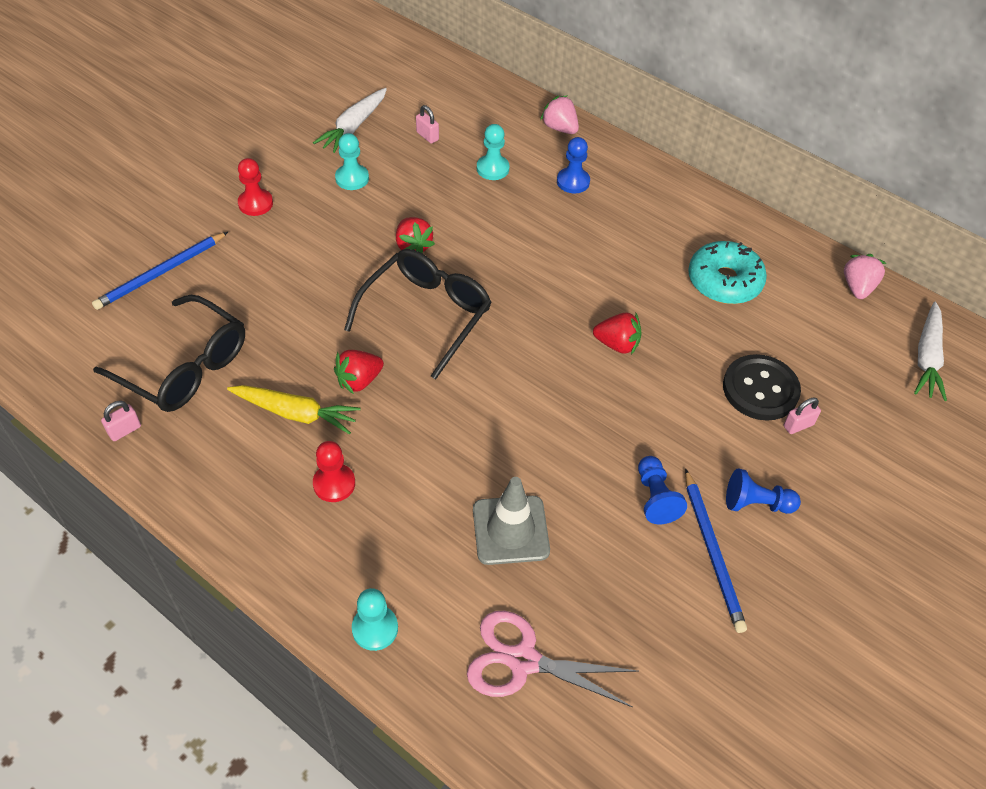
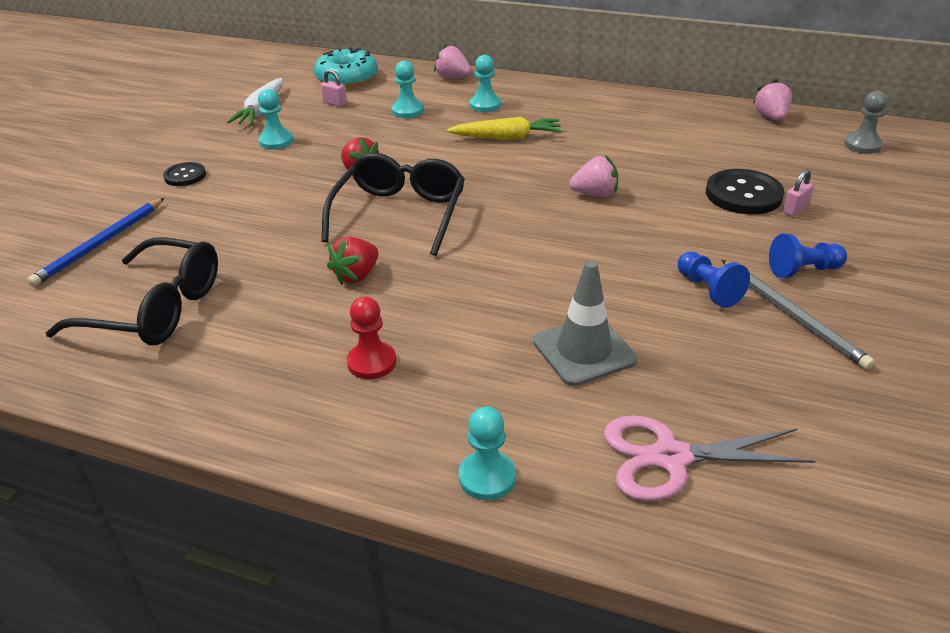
camera: 15 degrees left, 15 degrees down
(124, 430) = (102, 378): pink padlock -> none
(255, 203) = (185, 176): red pawn -> black button
(296, 413) = (300, 316): yellow carrot -> yellow carrot (507, 138)
(573, 182) = (485, 105): blue pawn -> turquoise pawn
(617, 344) = (595, 194): red strawberry -> pink strawberry
(712, 552) = (792, 316): blue pencil -> grey pencil
(724, 281) = (659, 136): turquoise donut -> turquoise donut (347, 78)
(927, 358) = (862, 145): white carrot -> grey pawn

